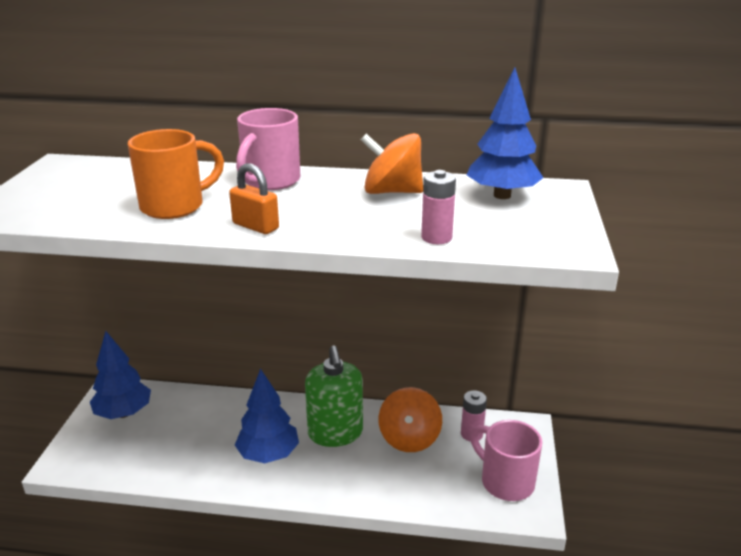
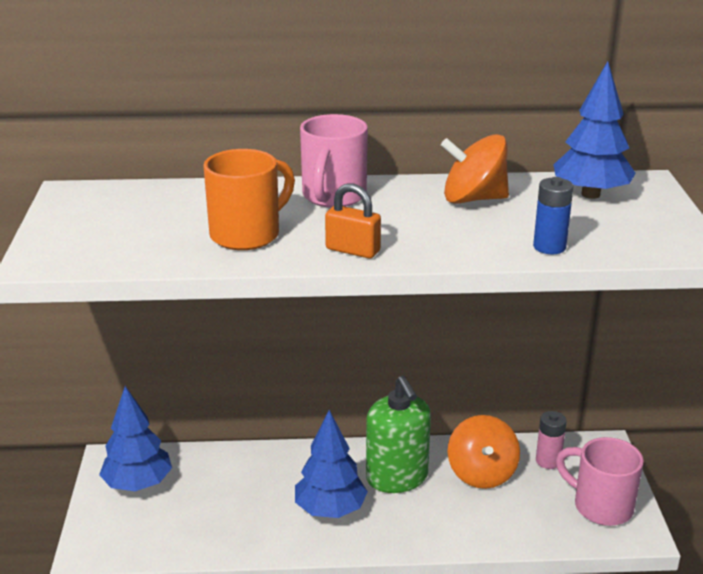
camera: 10 degrees left, 0 degrees up
(436, 237) = (549, 247): pink battery -> blue battery

